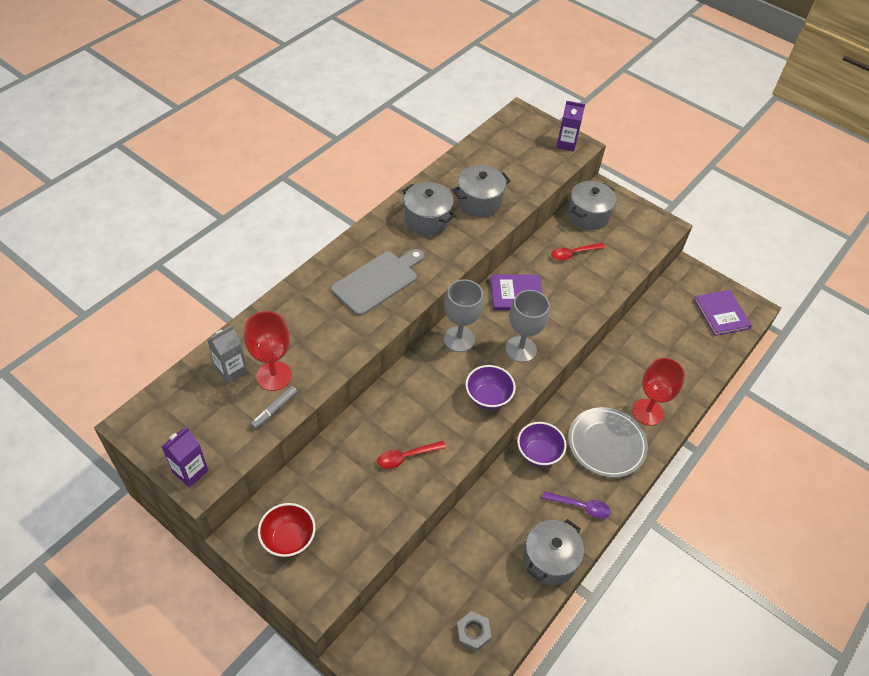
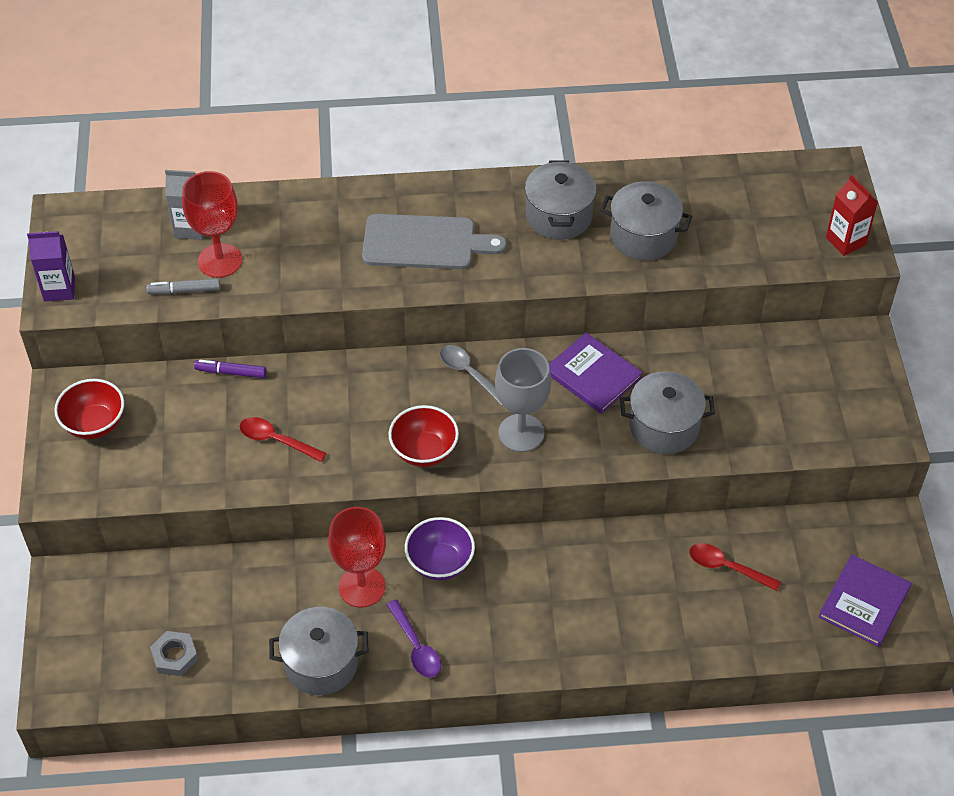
camera: 50 degrees right, 0 degrees up
(333, 440) = (231, 372): none -> purple marker
(459, 339) = (469, 373): grey goblet -> grey spoon
(488, 397) = (424, 451): purple bowl -> red bowl
(566, 144) = (845, 241): purple carton -> red carton
(573, 253) = (721, 381): red spoon -> red spoon (727, 567)
(588, 215) = (802, 353): grey pot -> grey pot (664, 427)
(606, 444) = (524, 615): grey plate -> none
(647, 412) = (615, 624): red goblet -> red goblet (362, 587)

